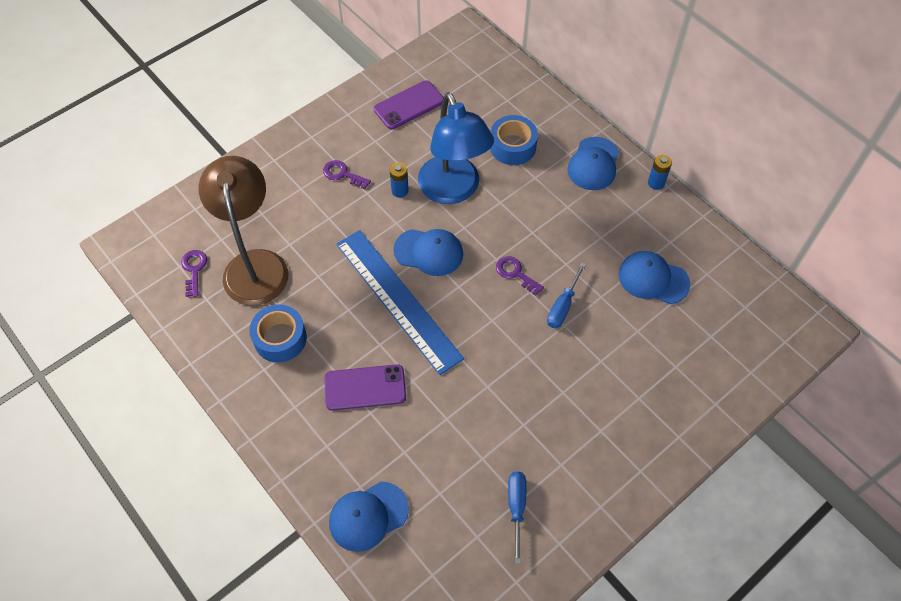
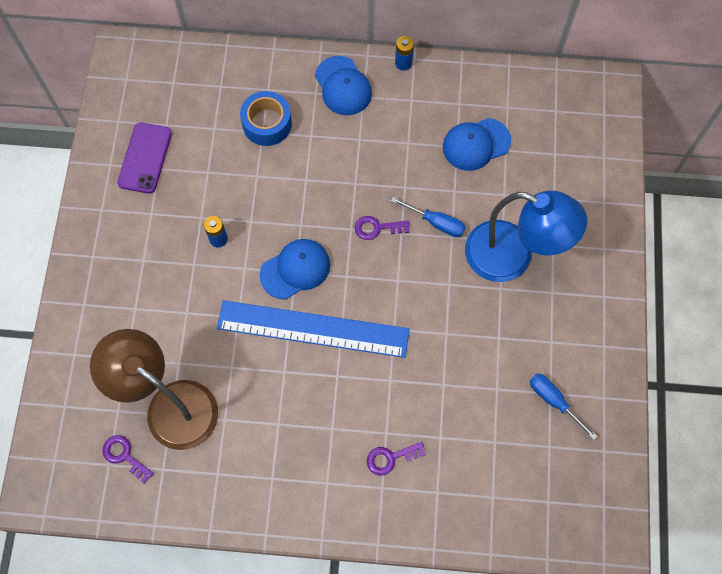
camera: 45 degrees left, 10 degrees up
(280, 338) = (257, 443): blue tape -> none
(342, 174) = (156, 266): purple key -> purple key (390, 458)
(365, 387) = (362, 418): purple phone -> none
(368, 516) = (465, 507): blue cap -> none
(453, 190) = (260, 201): blue lamp -> blue lamp (512, 257)
(563, 306) = (436, 222): blue screwdriver -> blue screwdriver turned 45 degrees counterclockwise

